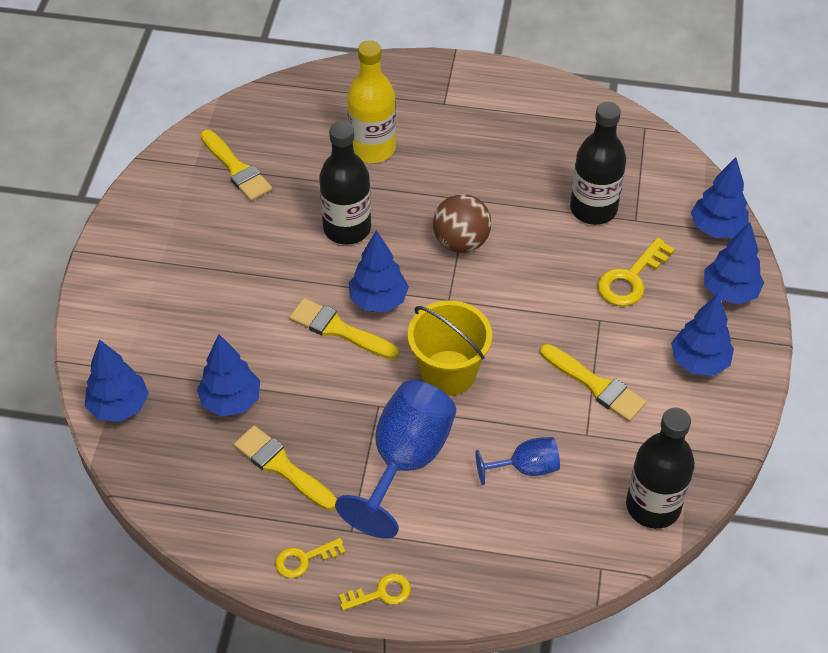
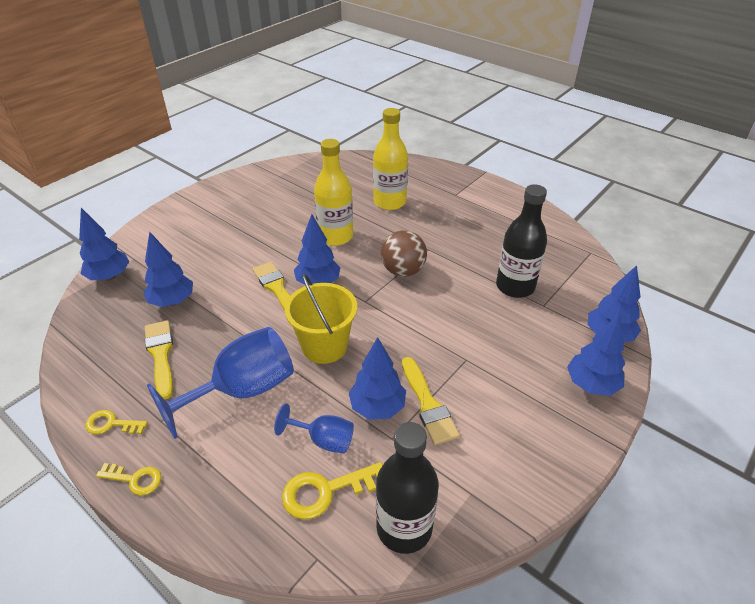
camera: 30 degrees right, 10 degrees down
(237, 169) = (300, 185): yellow brush -> none
(347, 228) = (335, 236): black bottle -> yellow bottle
(631, 278) = (512, 341): yellow key -> yellow key (326, 491)
(699, 362) = (529, 426): blue tree -> blue tree (377, 407)

